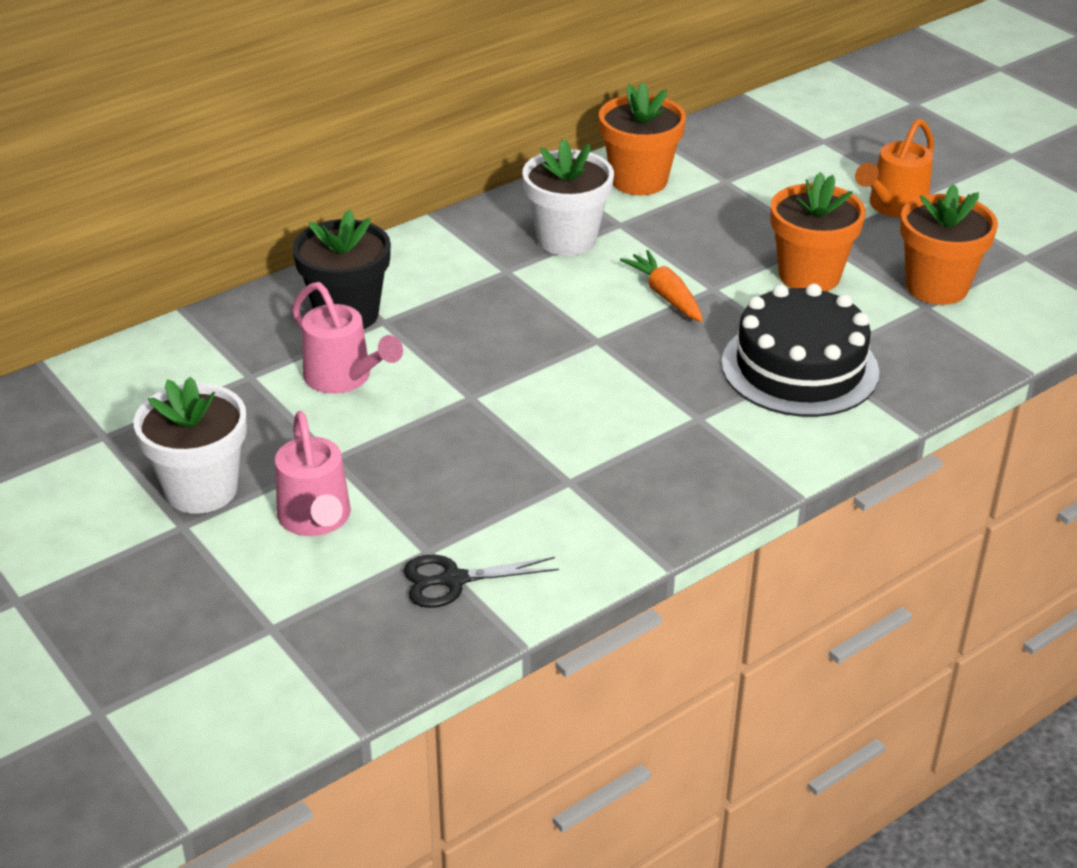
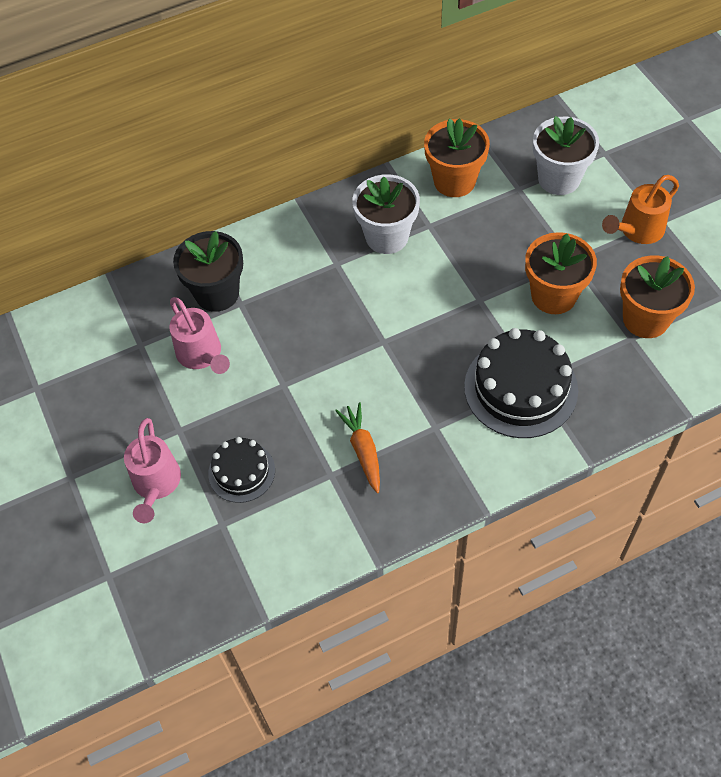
camera: 15 degrees right, 20 degrees up
(201, 489) = (88, 446): white flower pot -> white flower pot (559, 179)
(439, 492) = (241, 472): none -> black cake
(453, 580) = (233, 553): black scissors -> none
(665, 295) = (443, 303): orange carrot -> orange carrot (363, 450)

